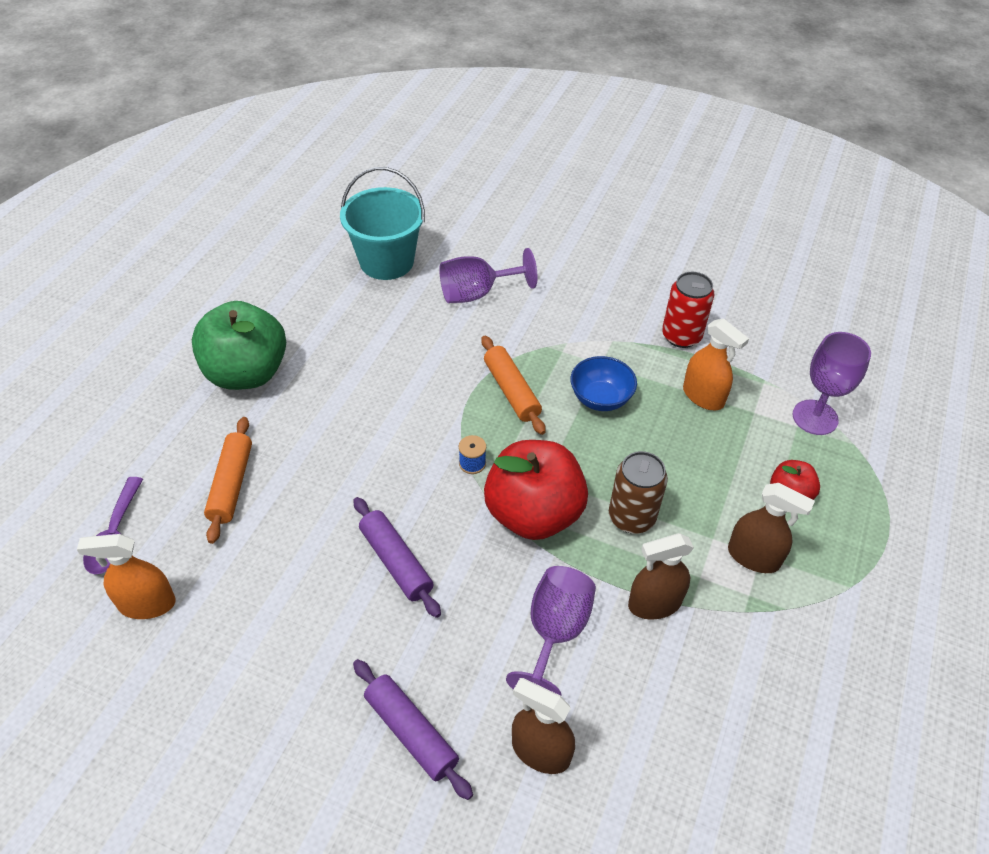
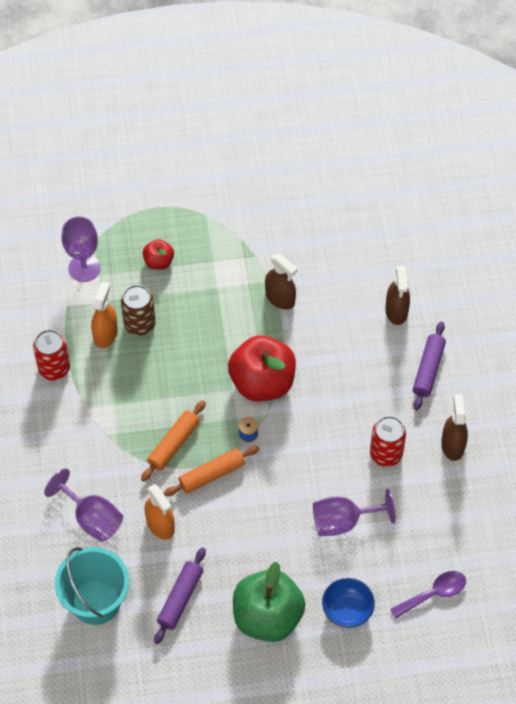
camera: 120 degrees left, 10 degrees up
(147, 604) = (458, 541): orange spray bottle -> orange spray bottle (160, 525)
(231, 485) = (356, 557): orange rolling pin -> orange rolling pin (212, 474)
(329, 594) = (386, 454): none -> red can
(396, 562) = (343, 433): purple rolling pin -> purple rolling pin (180, 598)
(554, 632) = (330, 335): purple goblet -> purple goblet (343, 521)
(600, 398) = (146, 390): blue bowl -> blue bowl (347, 610)
(631, 517) = (230, 332): brown can -> brown can (139, 324)
(753, 557) = (216, 264): brown spray bottle -> brown spray bottle (452, 445)

